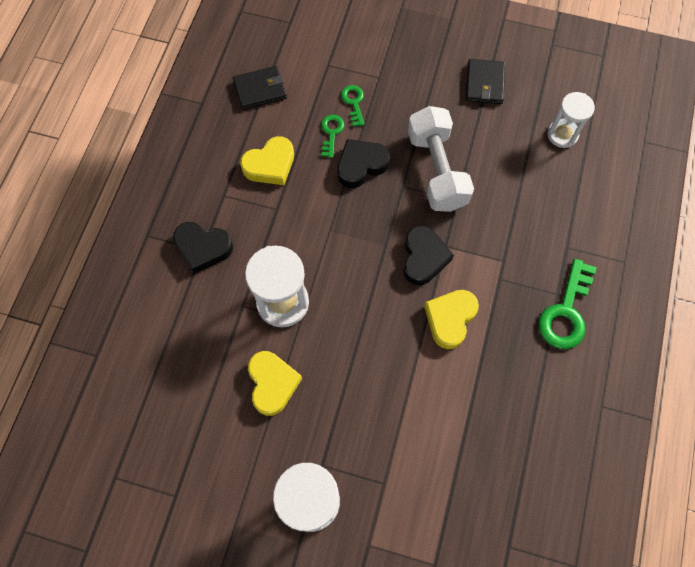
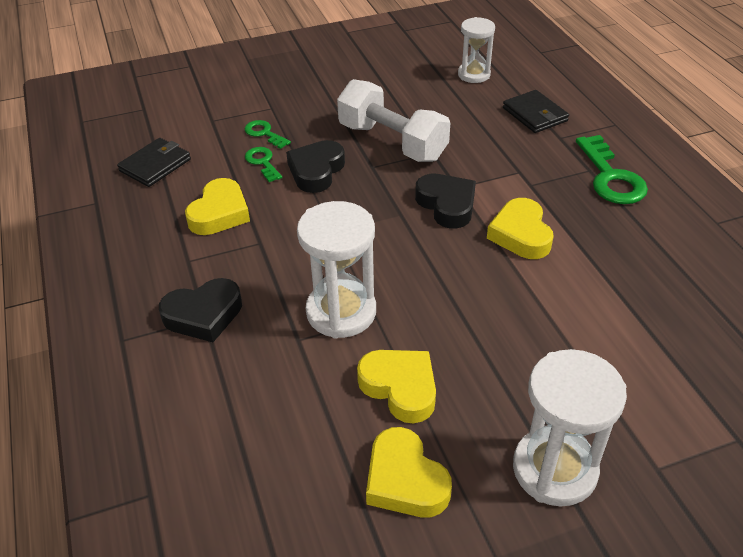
camera: 35 degrees left, 25 degrees down
(226, 445) = (405, 480): none -> yellow heart
(484, 83) = (373, 73): black wallet -> black wallet (534, 114)

